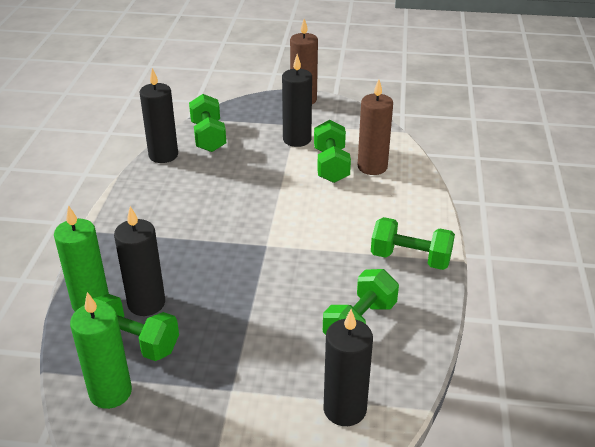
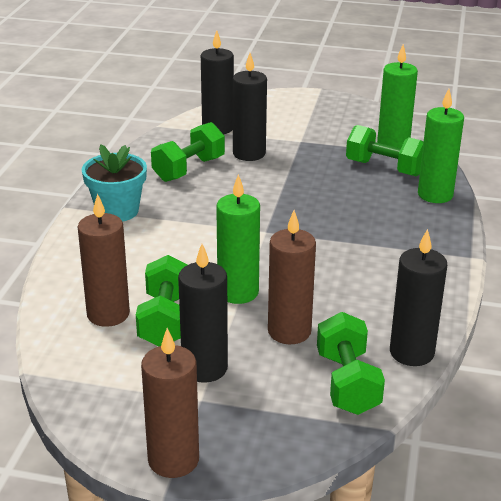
camera: 175 degrees left, 5 degrees down
(146, 303) = (382, 192): black candle -> black candle (249, 154)
(244, 163) = (289, 331): none -> brown candle
(283, 188) = (238, 292): none -> green candle
(410, 258) = (117, 211): green dumbbell -> turquoise flower pot

